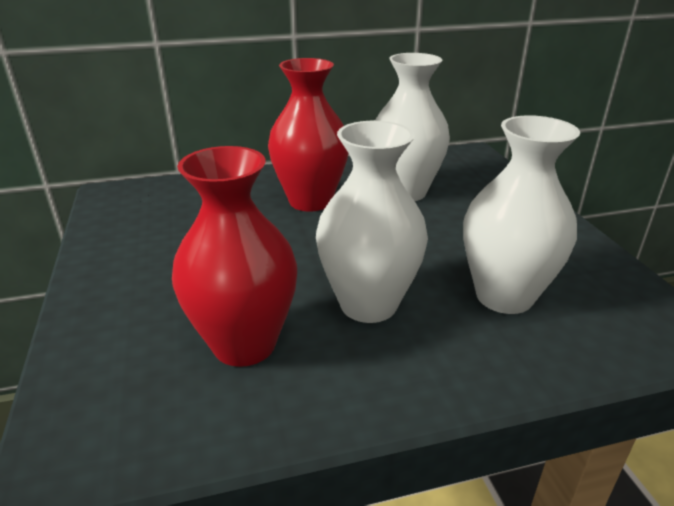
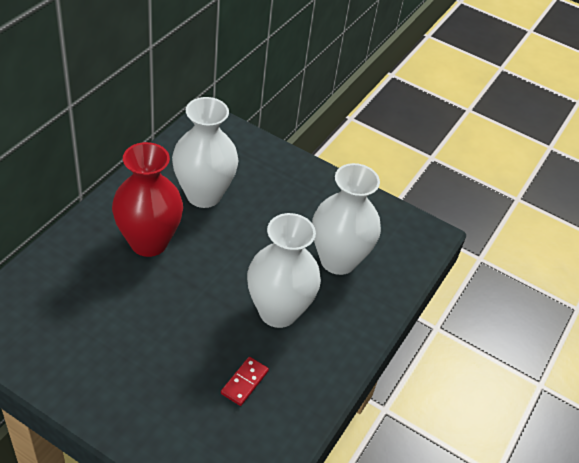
camera: 50 degrees left, 15 degrees up
(244, 344) = (244, 382): red vase -> red domino

